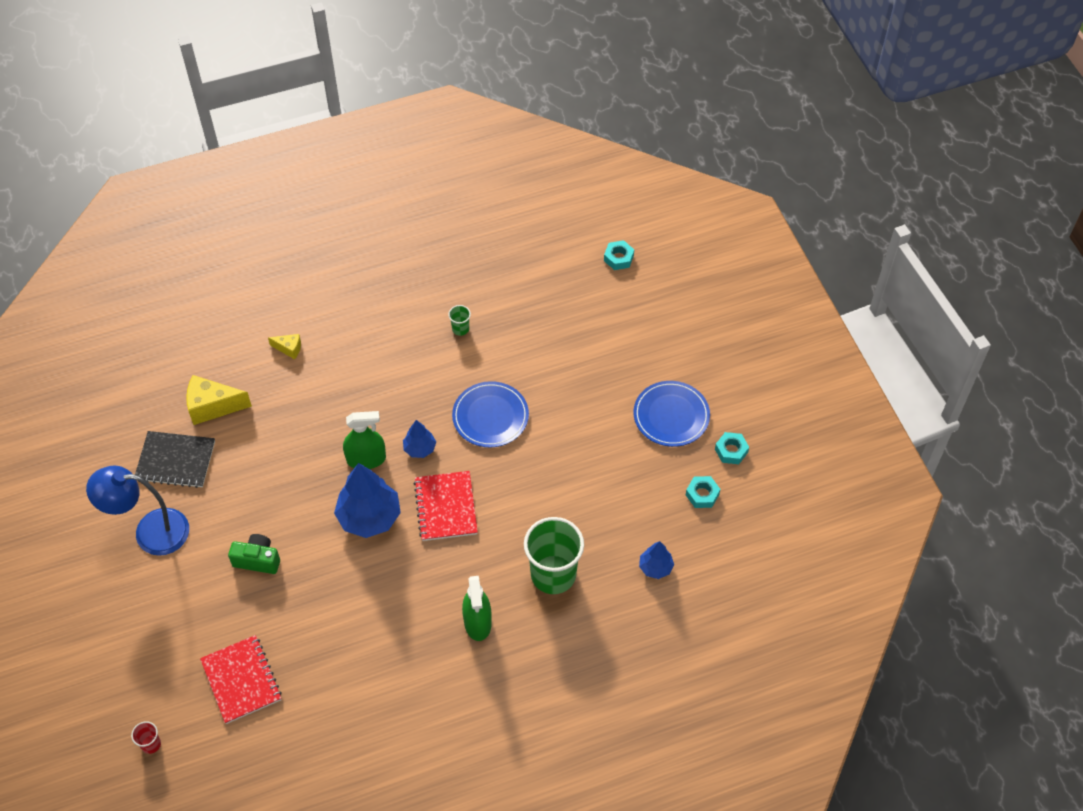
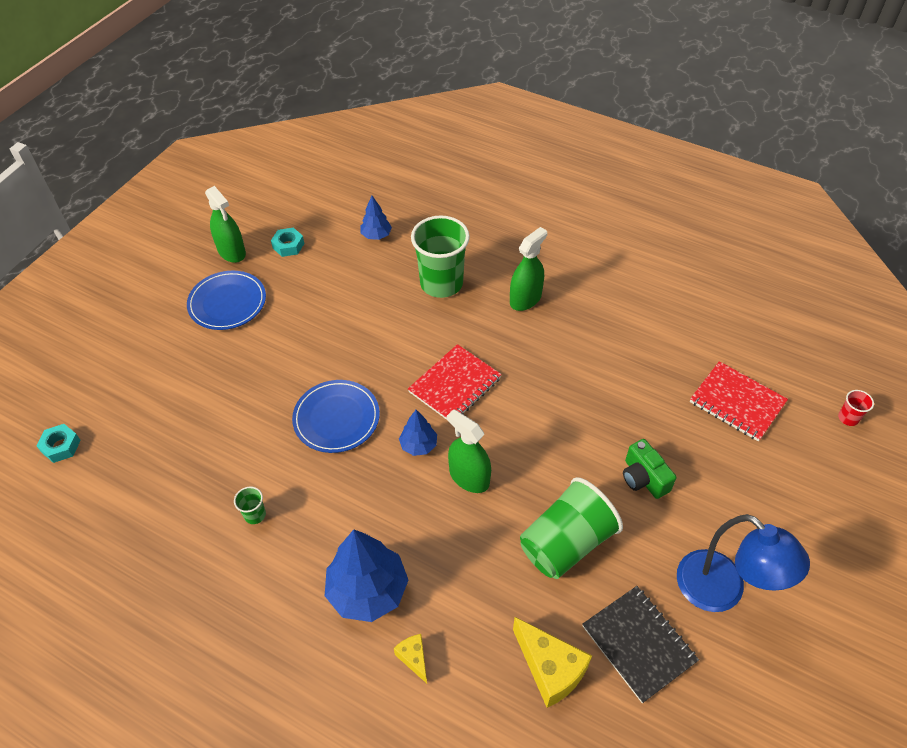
camera: 130 degrees left, 5 degrees down
(241, 680) = (737, 402): red notebook -> red notebook turned 75 degrees counterclockwise
(267, 476) = (566, 543): none -> green cup
(369, 517) = (519, 430): blue tree -> blue tree (368, 590)
(731, 451) = (232, 252): turquoise nut -> green spray bottle

